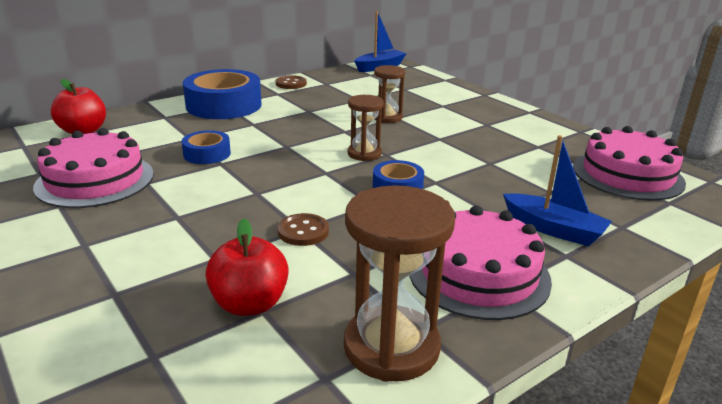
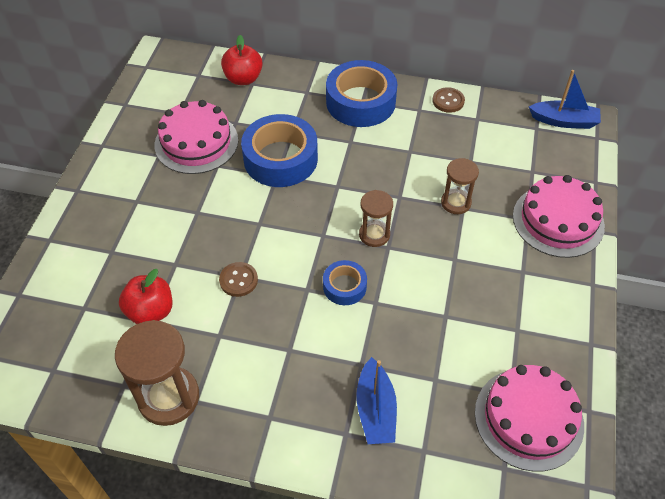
camera: 50 degrees right, 25 degrees up
(207, 154) = (280, 159): blue tape -> blue tape, size x1.93
(478, 274) = (275, 397): pink cake -> pink cake (558, 220)

